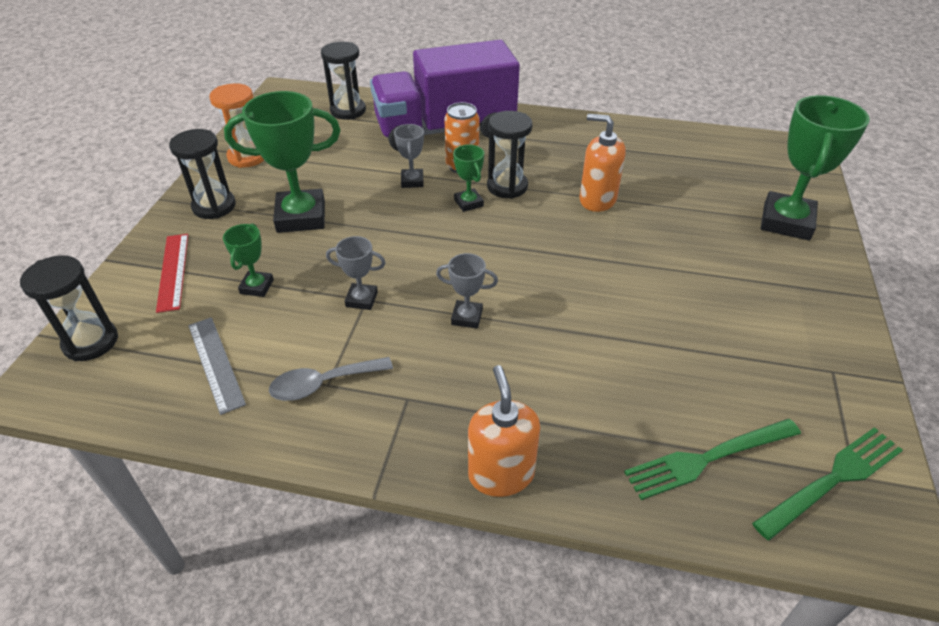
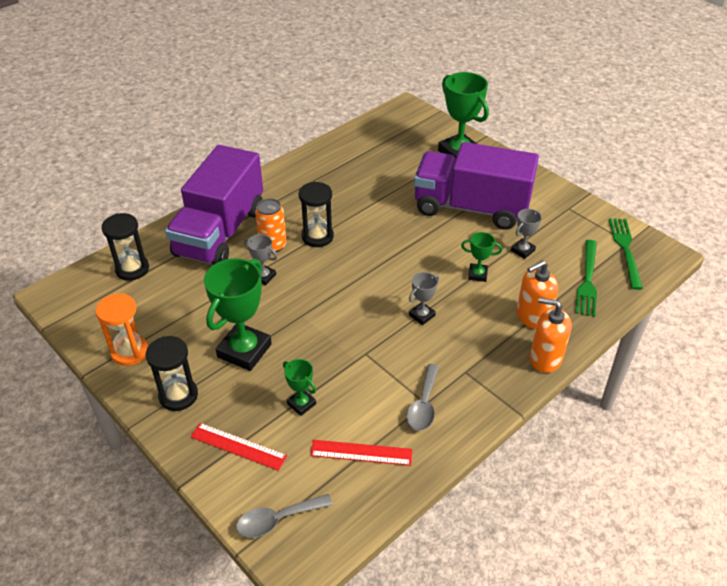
camera: 55 degrees left, 0 degrees up
(91, 342) = (277, 520): black hourglass -> grey spoon
(216, 363) = (361, 452): grey ruler -> red ruler
(361, 299) = (363, 355): grey trophy -> grey trophy (522, 250)
(468, 203) = (316, 262): green trophy -> green trophy (477, 274)
(597, 199) = (370, 207): orange soap dispenser -> orange soap dispenser (532, 317)
(702, 276) = (471, 208): none -> purple truck

